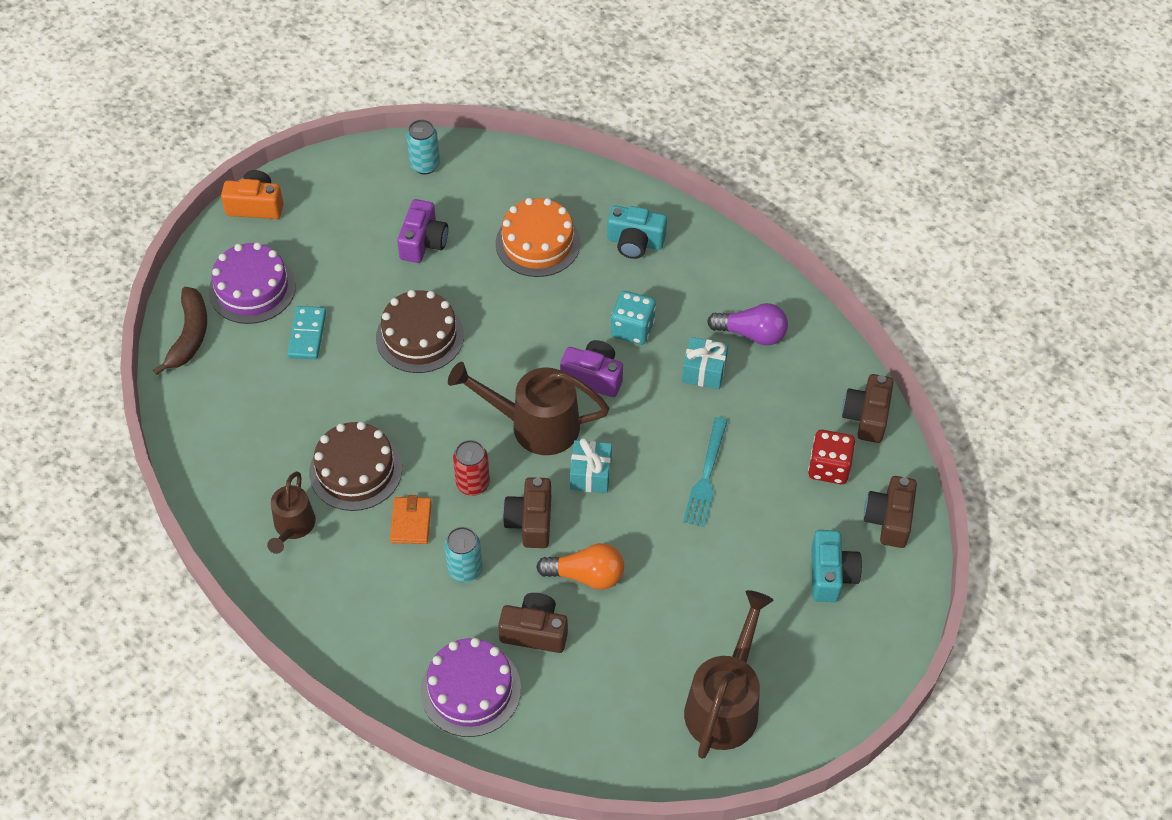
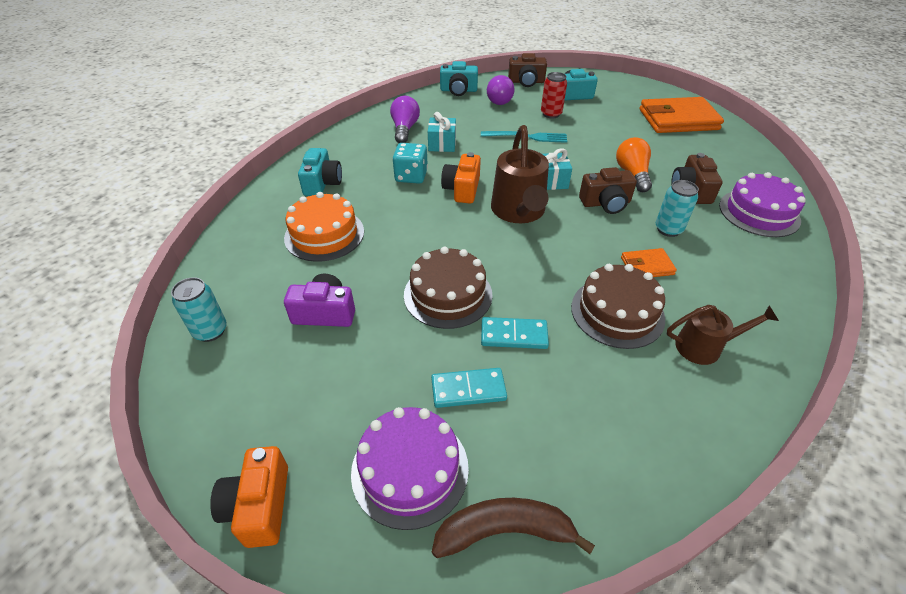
camera: 100 degrees left, 10 degrees down
(354, 378) = (514, 335): none -> turquoise domino
(473, 484) = (590, 236): red can -> red can (551, 114)
(593, 377) = (462, 189): purple camera -> orange camera
(725, 702) = (678, 119): brown watering can -> orange wallet
(829, 467) = (500, 99): red dice -> purple light bulb
(866, 416) = (458, 90): brown camera -> turquoise camera

